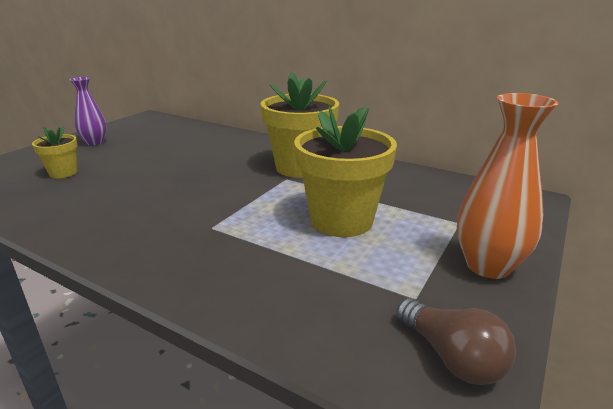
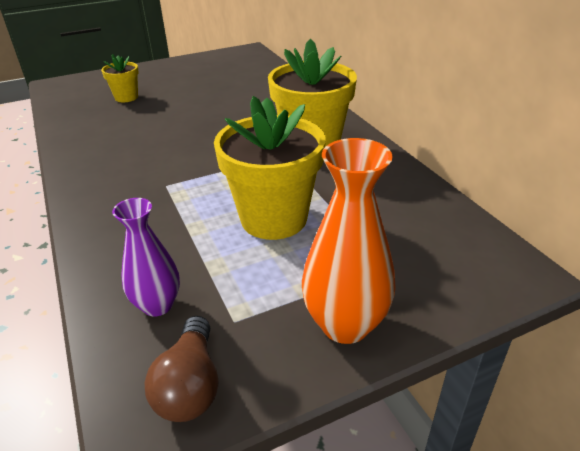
camera: 35 degrees right, 10 degrees up
(94, 142) = (178, 71): purple vase -> purple vase (157, 305)

